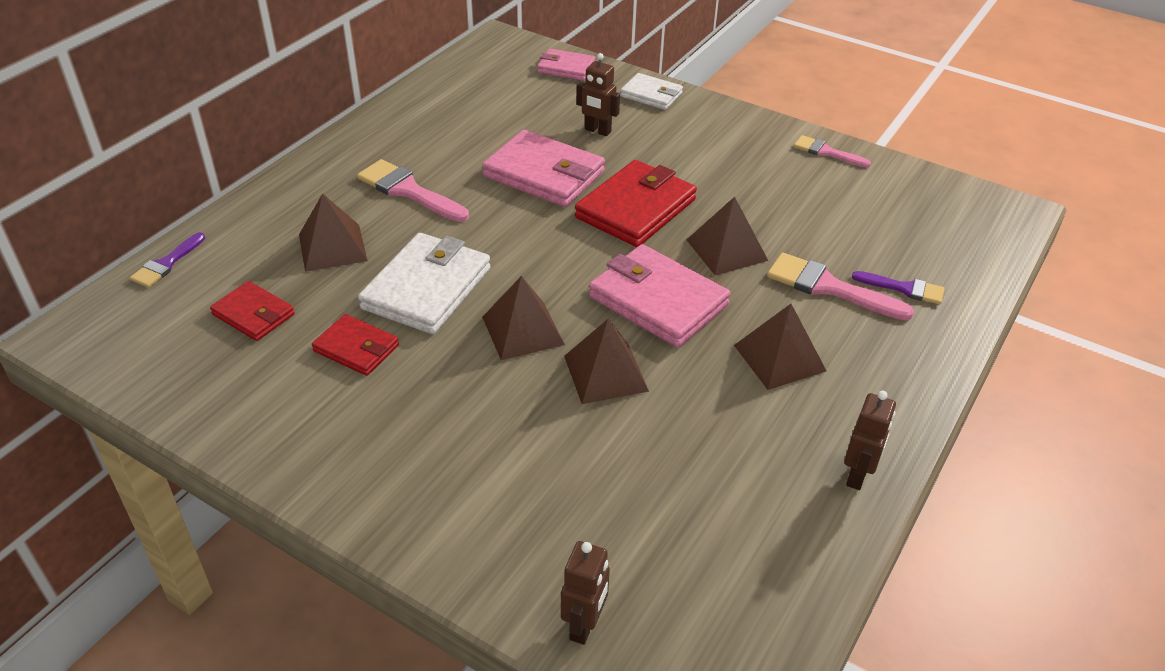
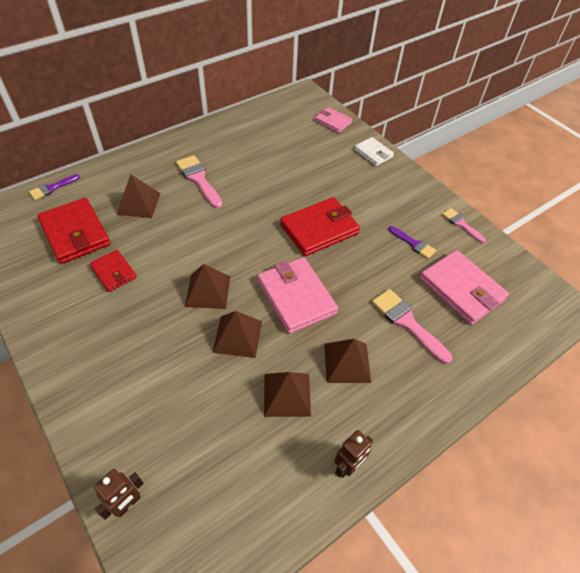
camera: 20 degrees right, 10 degrees up
(253, 314) = (75, 233): red wallet -> red wallet, size x1.74
(427, 288) = (172, 246): white wallet -> none
(544, 174) = (279, 190): pink wallet -> pink wallet (461, 289)
(597, 131) = (327, 169): brown robot -> none
(726, 250) = (358, 275): brown pyramid -> brown pyramid (287, 394)
(904, 288) = (456, 340): purple brush -> purple brush (413, 243)

